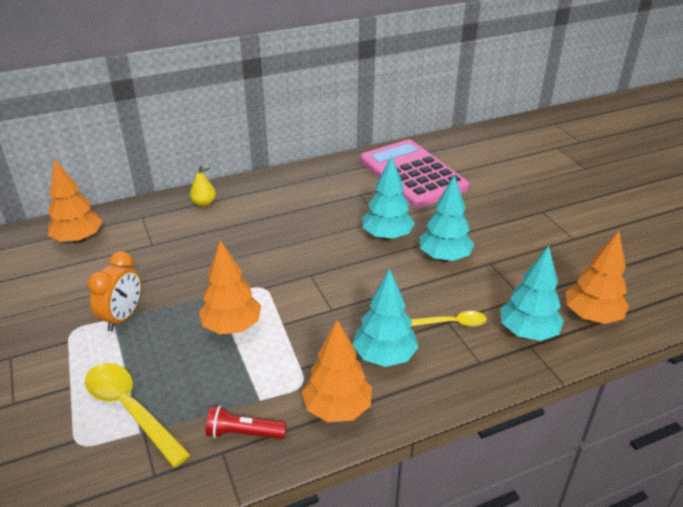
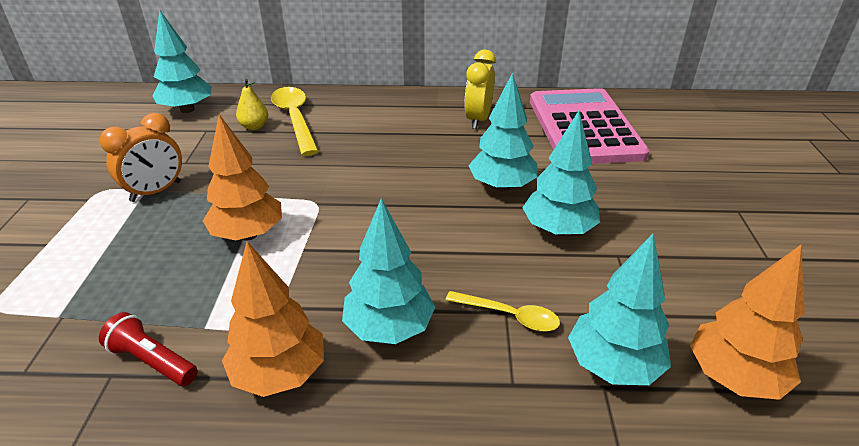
camera: 25 degrees right, 0 degrees up
(78, 239) = (187, 109): orange tree -> turquoise tree
(130, 409) = (72, 288): yellow spoon -> yellow spoon (295, 119)
(204, 203) = (329, 105): yellow pear -> yellow pear (254, 126)
(333, 187) = (478, 120): none -> yellow clock

